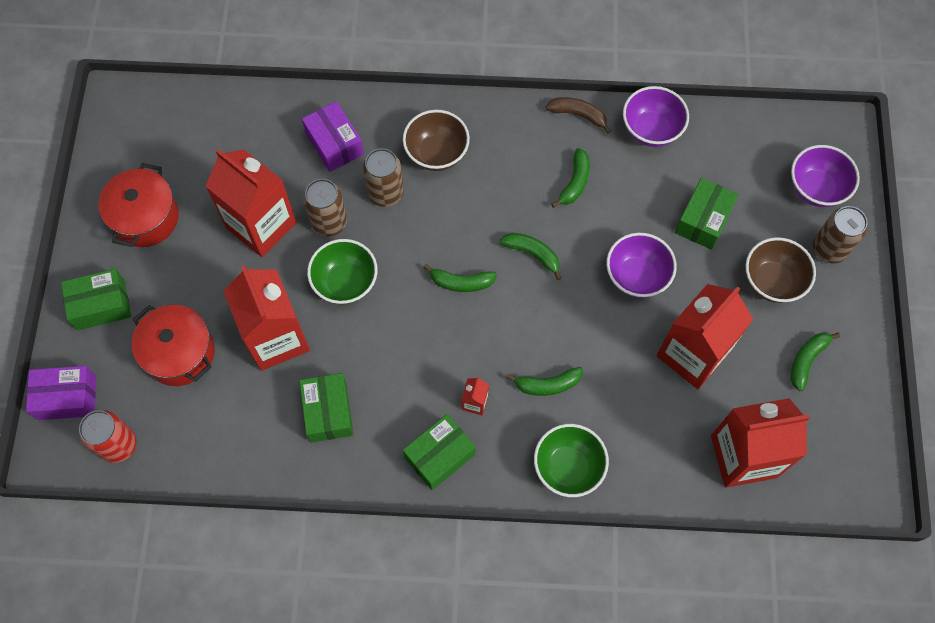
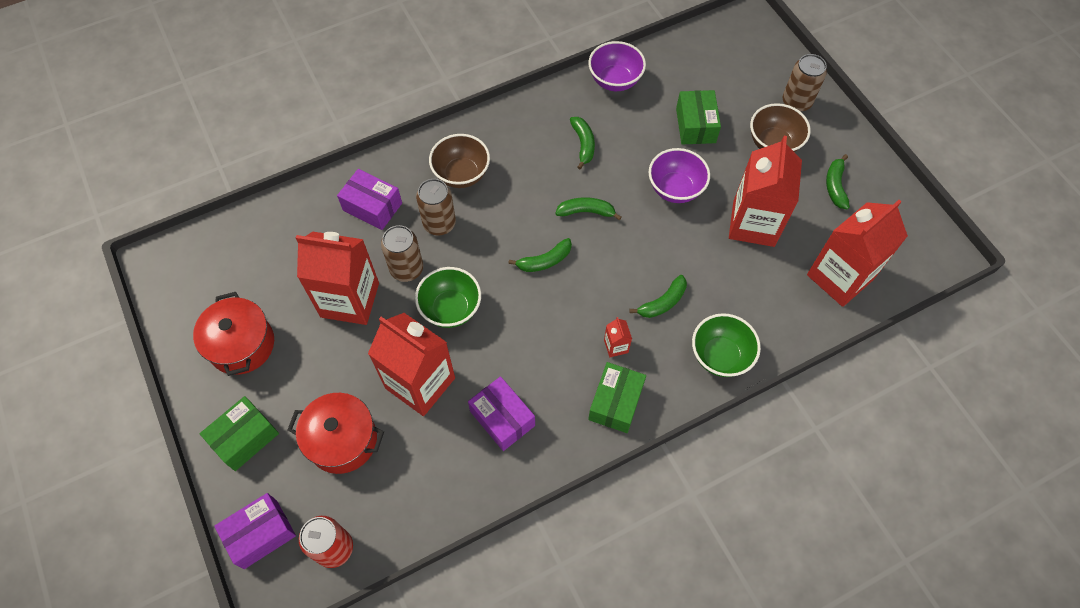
camera: 30 degrees left, 5 degrees down
(328, 412) = (502, 418): green box -> purple box
(578, 115) = (553, 95): brown banana -> none
(816, 189) = (759, 66): purple bowl -> none

